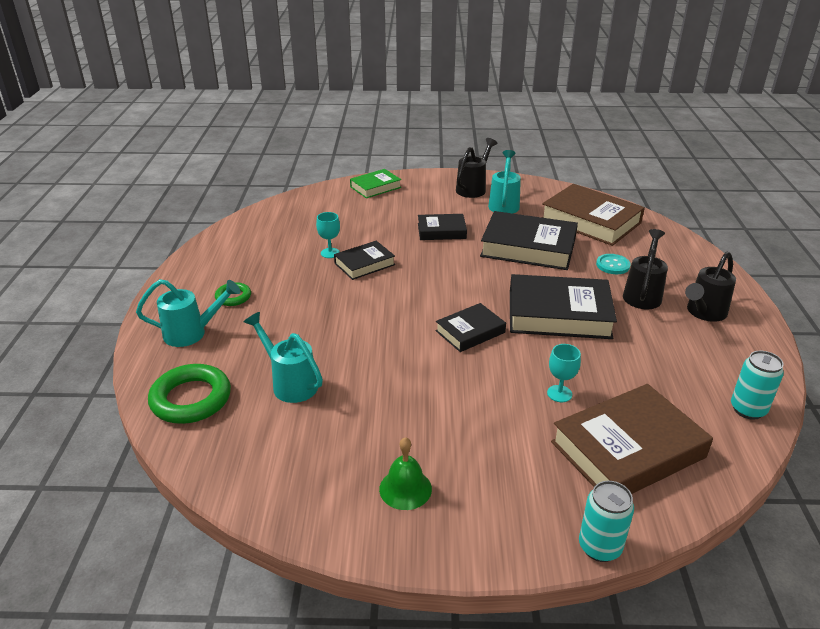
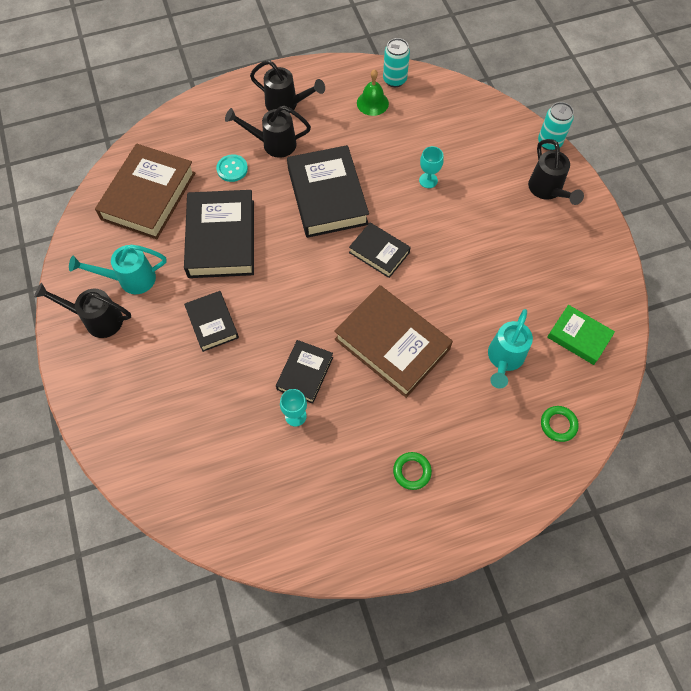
camera: 110 degrees left, 30 degrees up
(191, 399) = (558, 425): green ring -> green ring, size x0.54
(192, 333) = (481, 476): turquoise watering can -> none
(364, 264) = (305, 373): black book -> black book turned 75 degrees clockwise
(375, 187) = (120, 430): green book -> green book (579, 337)
(405, 489) = (562, 246): green bell -> green bell (372, 103)
(504, 508) = (547, 191): none -> black watering can
(628, 450) = (465, 137): brown book -> brown book (392, 344)

